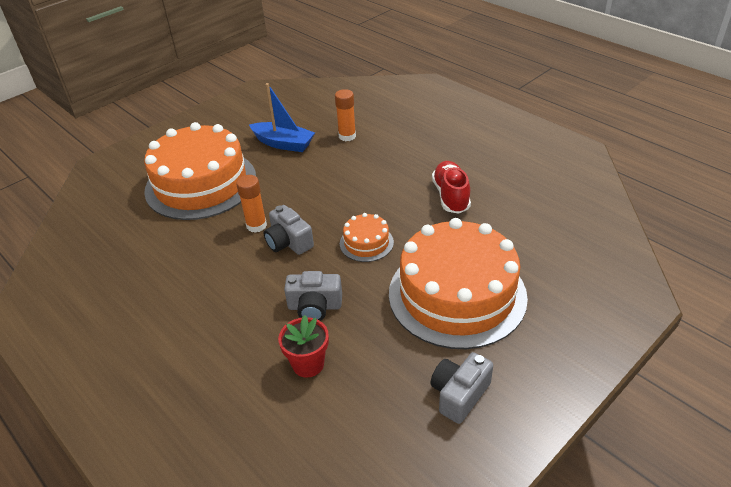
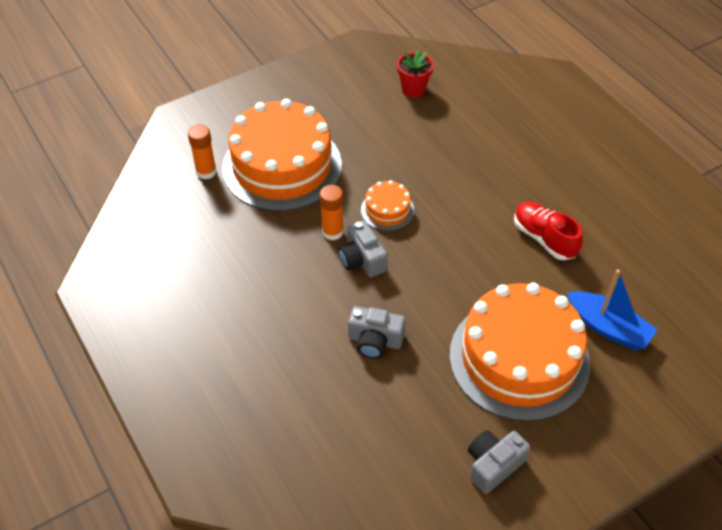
camera: 10 degrees right, 10 degrees up
(283, 144) = (377, 130): blue boat -> blue boat (608, 328)
(308, 364) = (357, 401): red flower pot -> red flower pot (413, 89)
(347, 136) = (449, 134): orange glue stick -> orange glue stick (206, 172)
(366, 243) = (441, 278): orange cake -> orange cake (387, 210)
(451, 196) = (544, 238): red shoe -> red shoe turned 45 degrees counterclockwise

